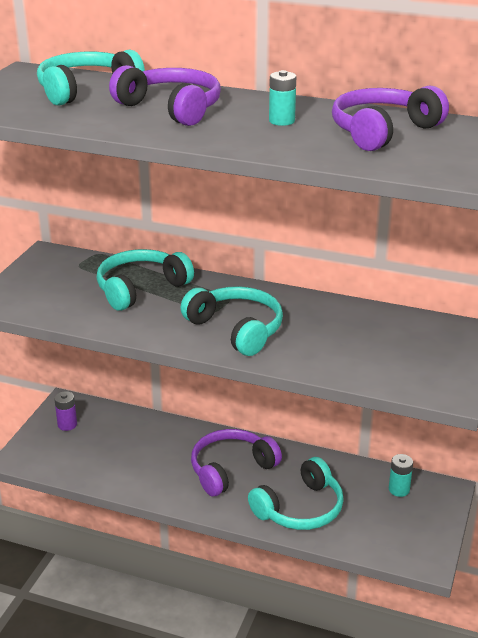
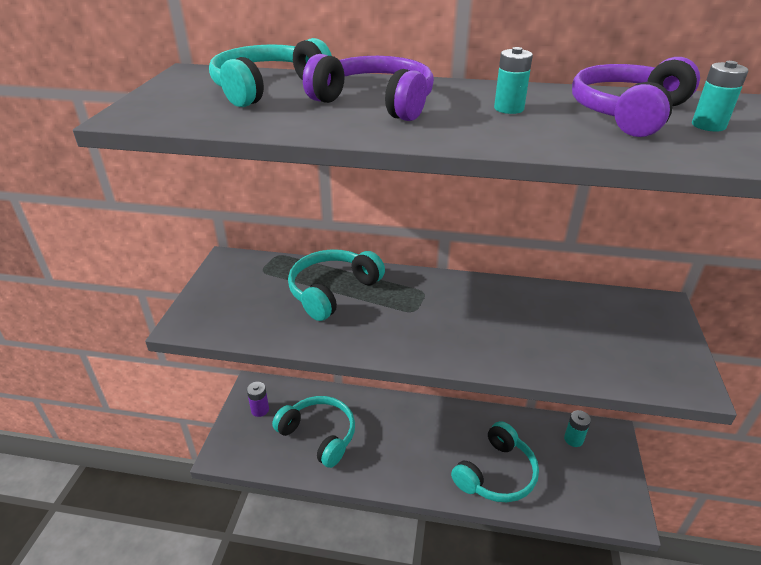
camera: 10 degrees left, 5 degrees up
(231, 469) = (421, 438): purple headphones -> none
(236, 329) = (445, 329): turquoise headphones -> turquoise headphones (319, 435)
(441, 146) = (708, 125): none -> turquoise battery

